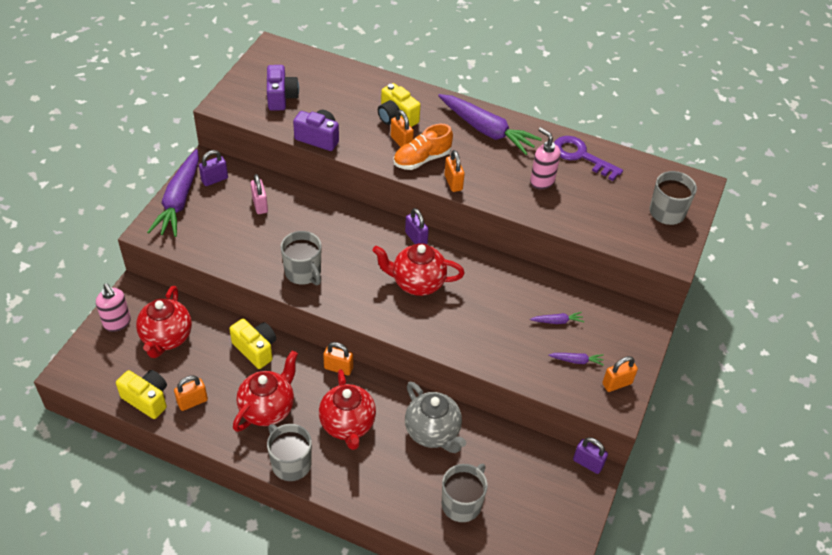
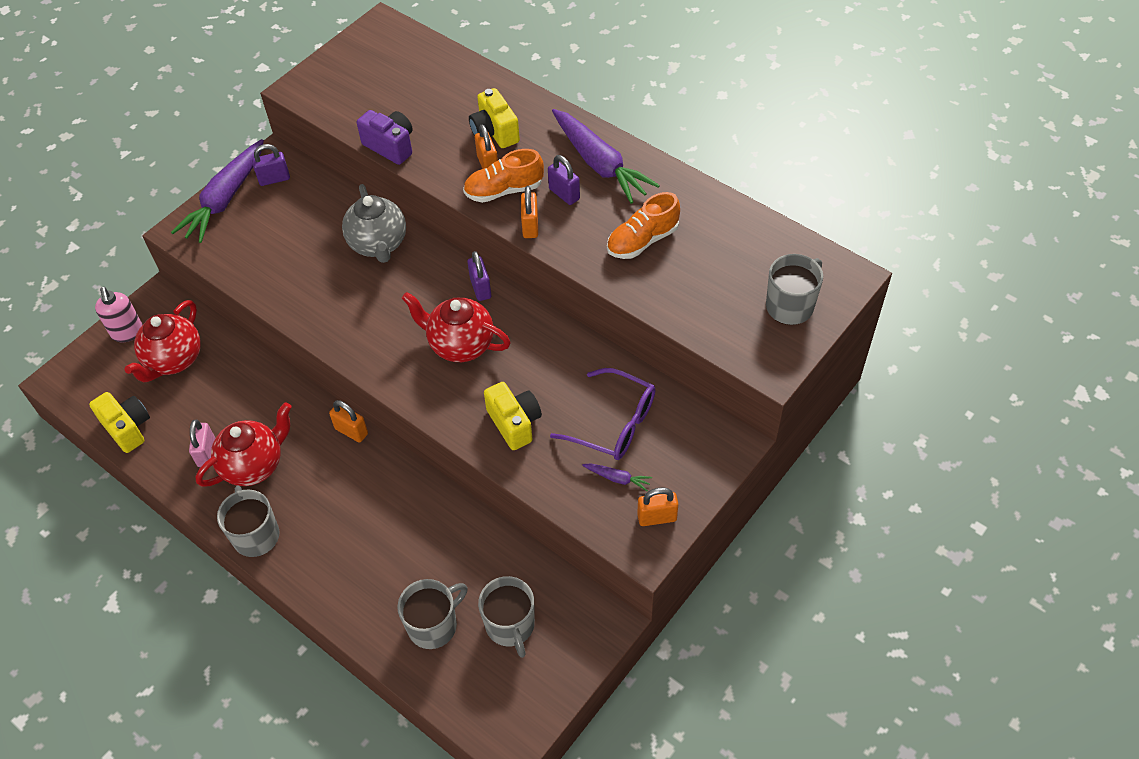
camera: 20 degrees right, 5 degrees up
(192, 402) = (175, 441): orange padlock -> none
(255, 349) = (266, 391): yellow camera -> yellow camera (514, 423)
(260, 205) = (314, 218): pink padlock -> pink padlock (207, 453)
(281, 97) = (367, 89): purple camera -> none
(303, 272) = (332, 309): grey mug -> grey mug (510, 626)
(347, 425) = (336, 502): red teapot -> none
(433, 432) = (432, 531): grey teapot -> grey teapot (378, 244)
(542, 181) = (642, 241): pink soap dispenser -> orange shoe
(557, 321) = (613, 423): purple carrot -> purple glasses
(581, 156) = (707, 214): purple key -> none
(587, 463) = (605, 608): purple padlock -> purple padlock (564, 194)

